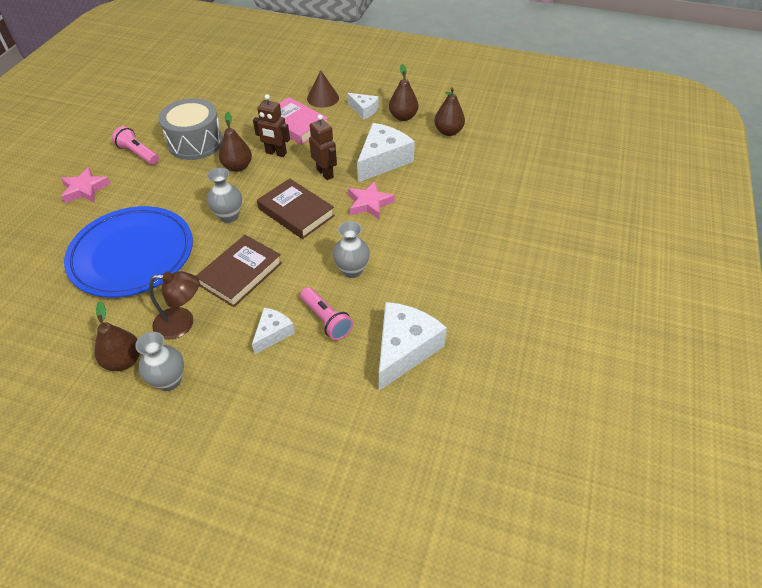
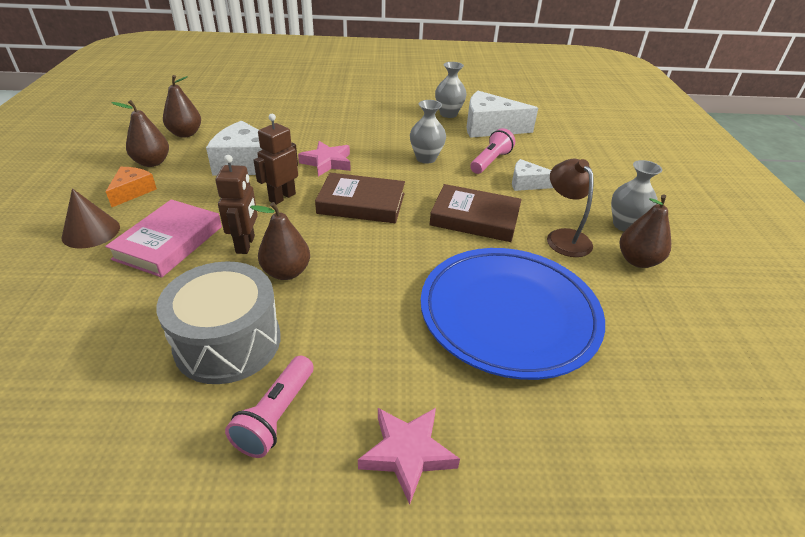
camera: 110 degrees left, 10 degrees down
(229, 216) = (392, 251): grey vase -> grey vase (448, 114)
(296, 212) = (361, 203): brown book -> brown book turned 75 degrees clockwise
(364, 110) = (132, 191): white cheese -> orange cheese

